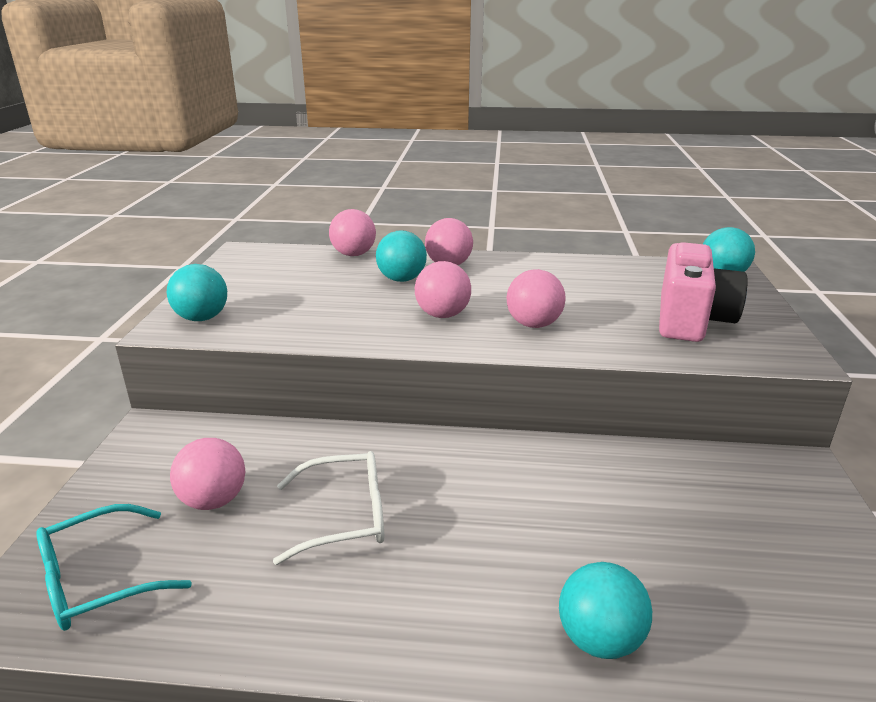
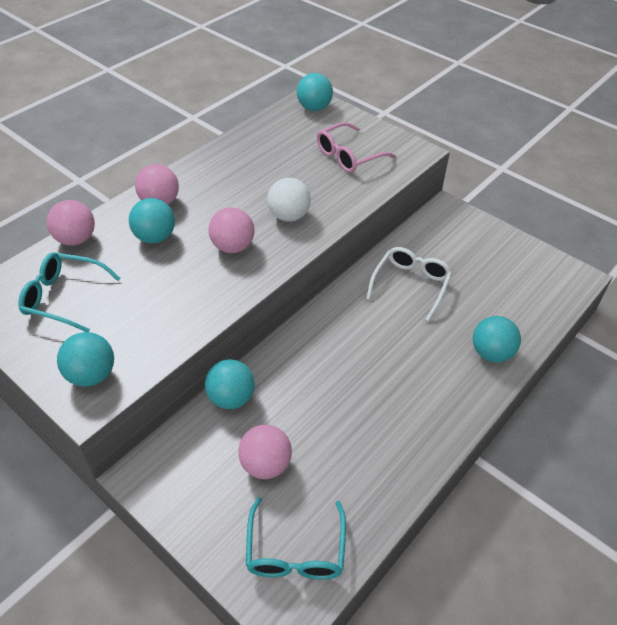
camera: 55 degrees left, 20 degrees up
(281, 275) = (64, 297): none -> turquoise glasses
(288, 437) = (231, 398): none -> turquoise ball
(345, 516) = (336, 404): white glasses -> white glasses (411, 285)
(533, 324) = (289, 216): pink ball -> white ball
(691, 320) = (348, 156): pink camera -> pink glasses

